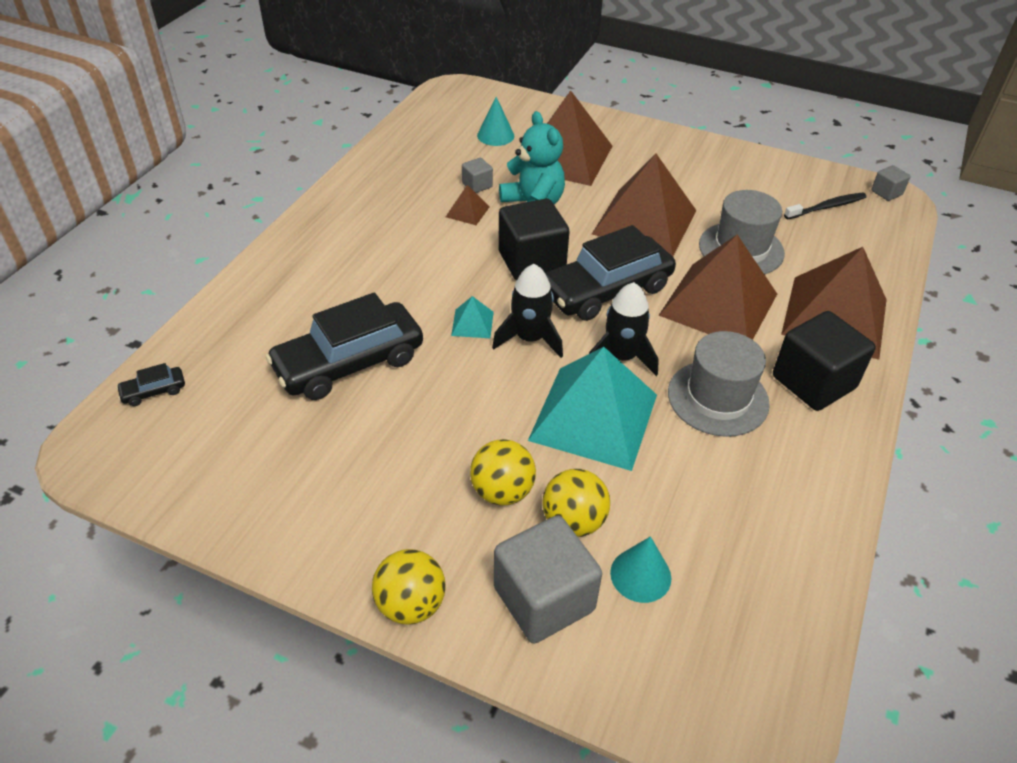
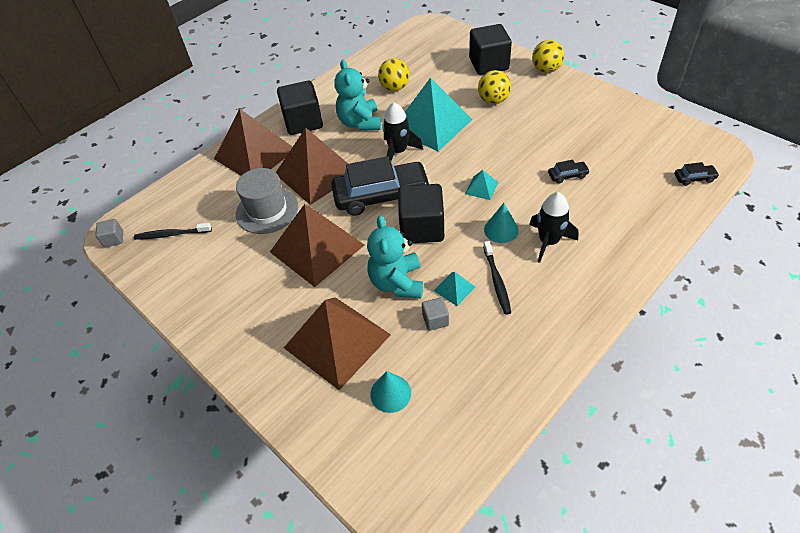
camera: 155 degrees left, 5 degrees up
(349, 363) = (567, 175): black car -> black car, size x0.41
(422, 225) = (497, 281): none -> black toothbrush
(467, 211) = (454, 288): brown pyramid -> turquoise pyramid
(529, 339) = (448, 171): black rocket -> black rocket (549, 241)
(544, 599) = (488, 64): grey cube -> black cube
(573, 521) = (464, 85): yellow ball -> yellow ball (395, 88)
(640, 575) = (444, 65): turquoise cone -> turquoise cone (501, 230)
(718, 398) = (360, 123): grey hat -> turquoise teddy bear

